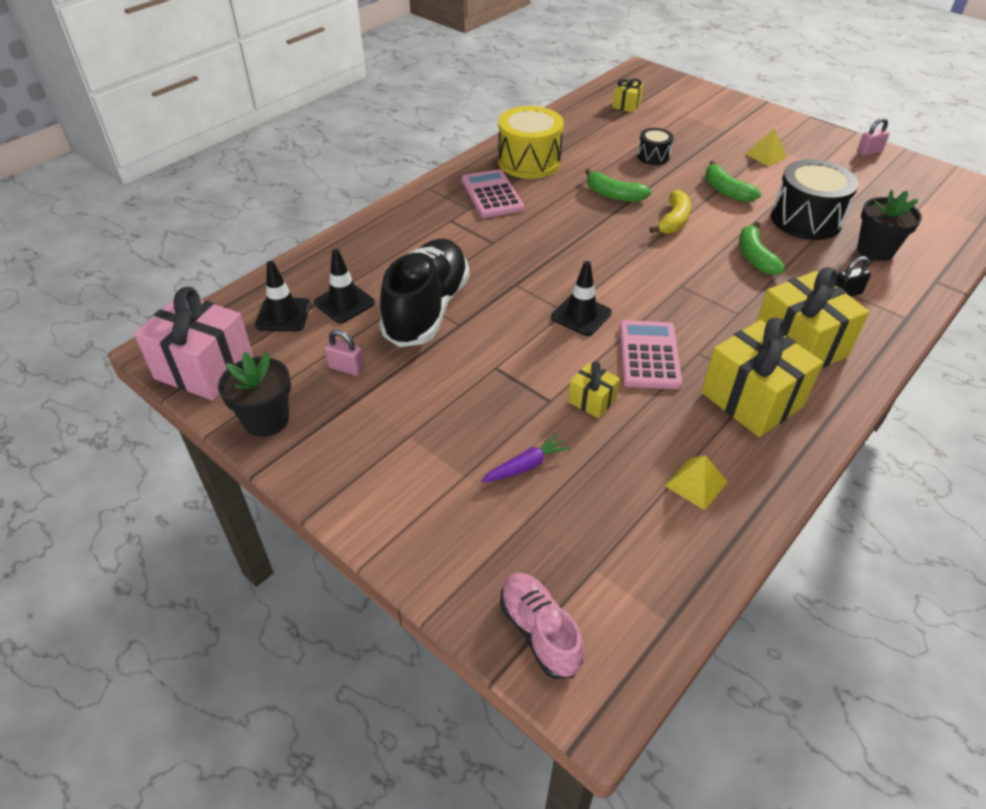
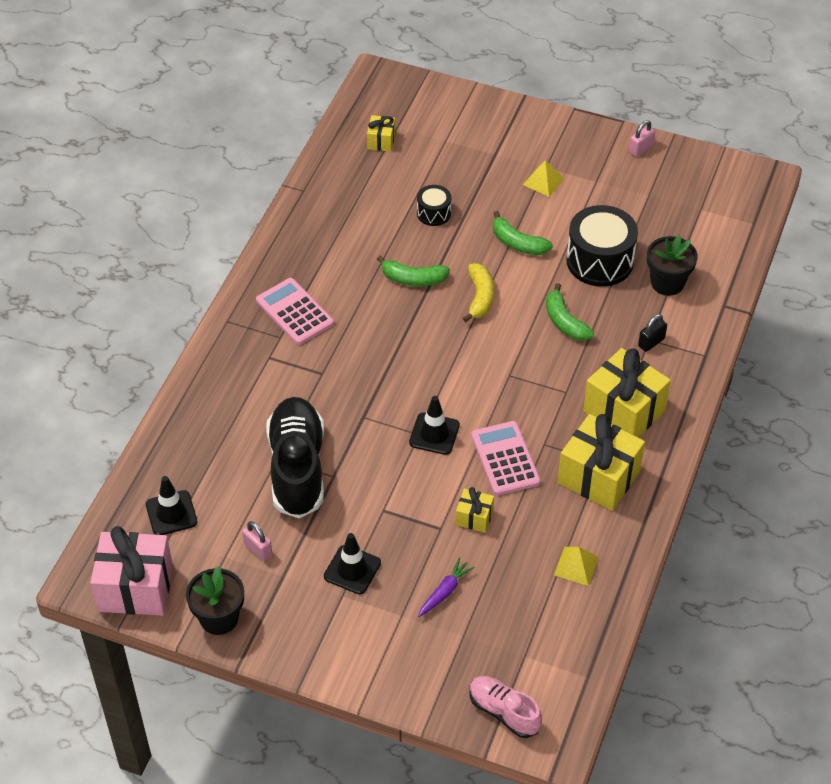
camera: 20 degrees left, 5 degrees up
(344, 303) = (219, 484): black traffic cone -> black traffic cone (352, 569)
(346, 368) = (258, 549): pink padlock -> pink padlock turned 45 degrees clockwise
(529, 162) = (312, 255): yellow drum -> none

